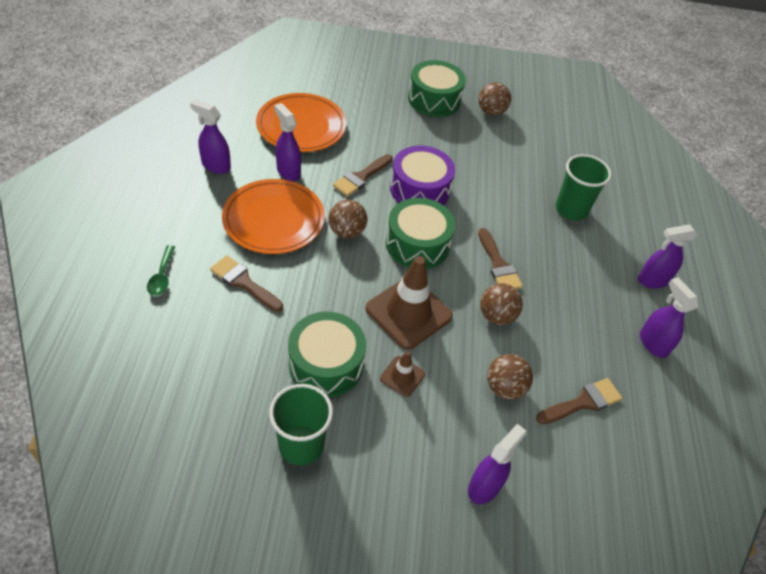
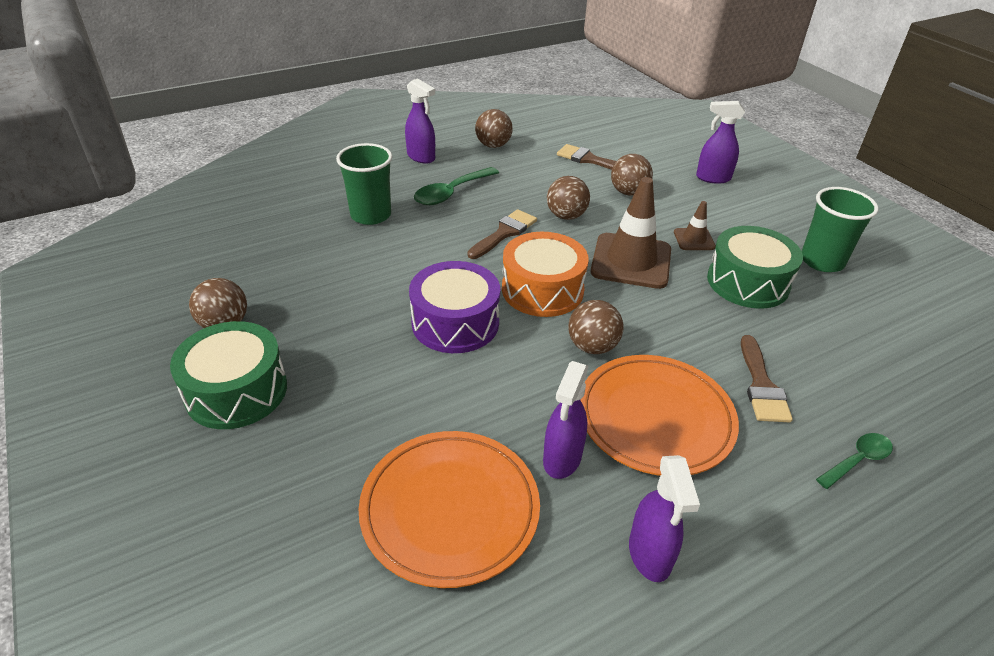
camera: 120 degrees left, 10 degrees down
(361, 177) = (490, 381): brown brush -> none
(417, 244) = (542, 290): green drum -> orange drum
(577, 267) = (451, 193): none -> green spoon
(653, 343) = (493, 145): purple spray bottle -> brown ball

